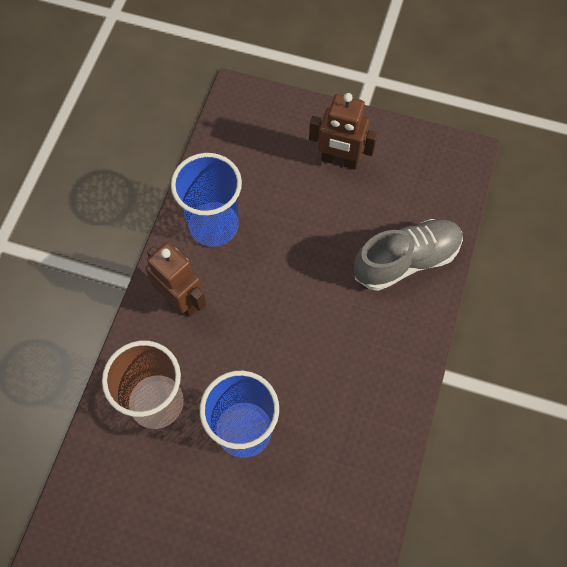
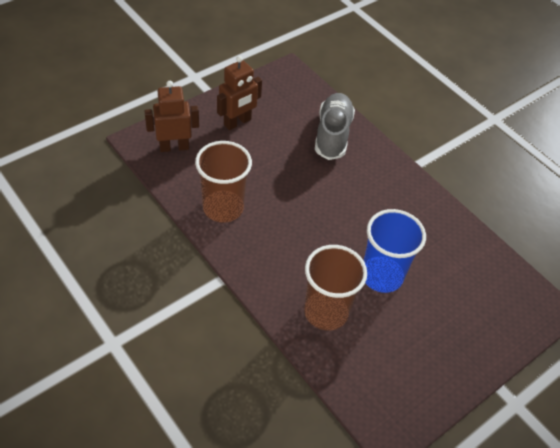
camera: 60 degrees left, 15 degrees down
(181, 299) = (262, 256): brown robot -> brown robot (174, 147)
(214, 225) = (223, 208): blue cup -> brown cup

